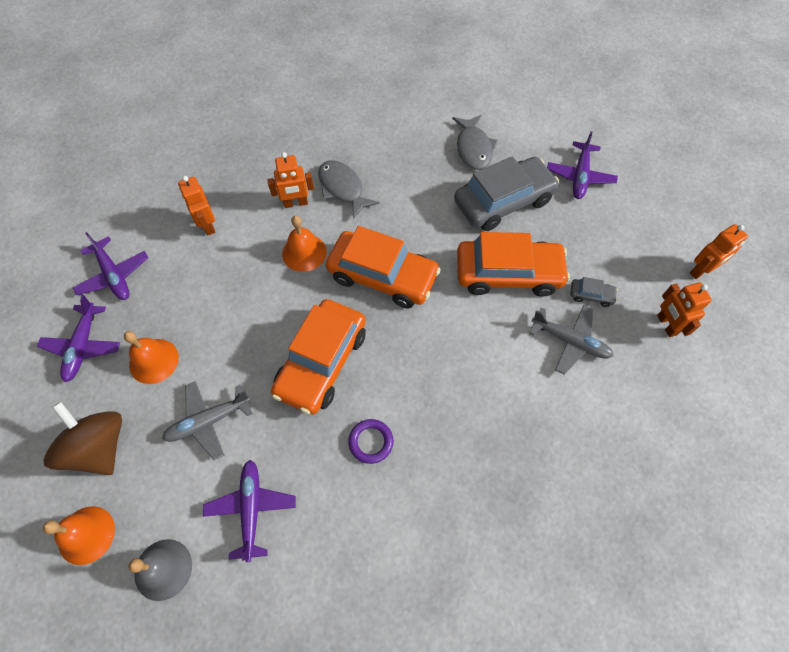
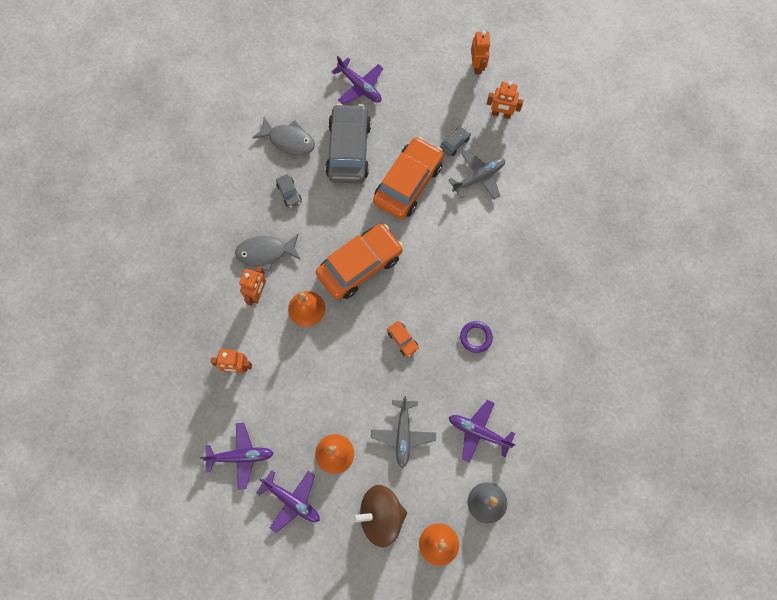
camera: 60 degrees left, 10 degrees up
(322, 362) = (402, 340): orange car -> orange car, size x0.41
(419, 176) = (289, 193): none -> grey car

